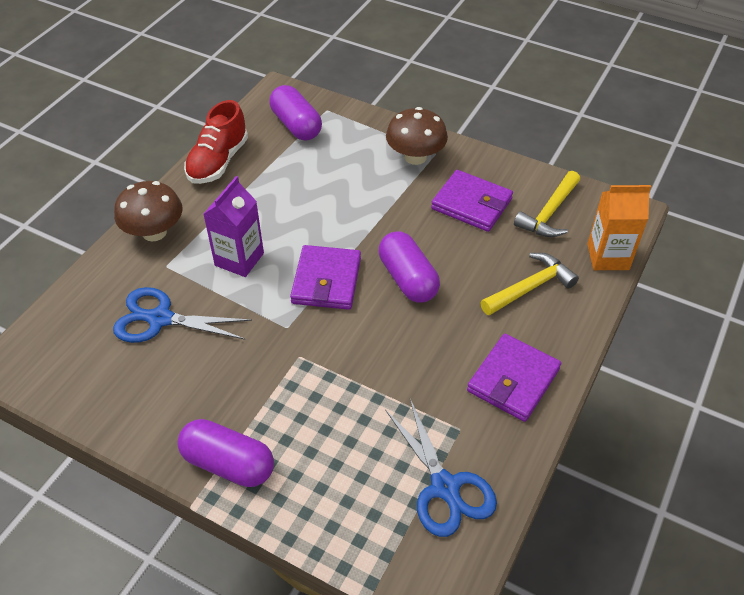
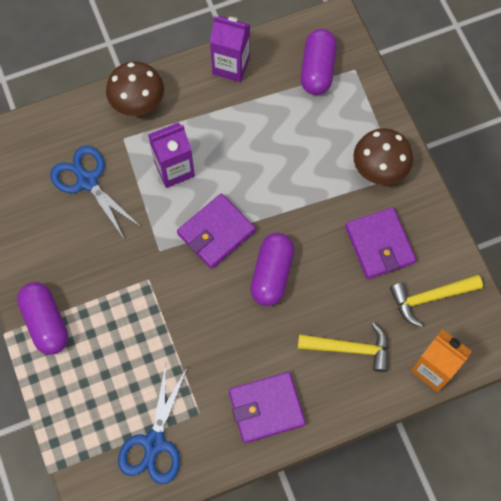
camera: 40 degrees right, 20 degrees up
(218, 161) = (231, 65): red shoe -> purple carton

